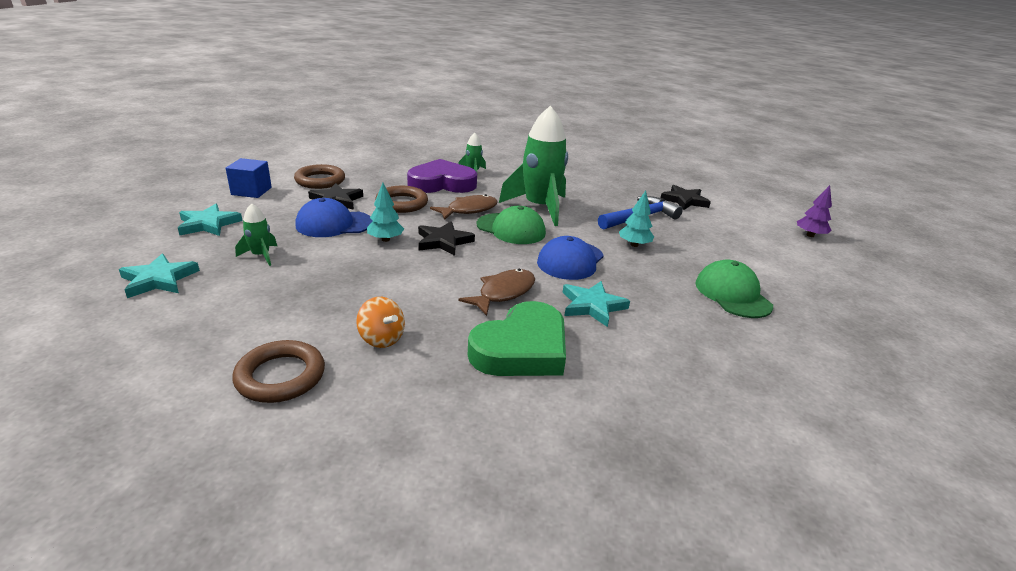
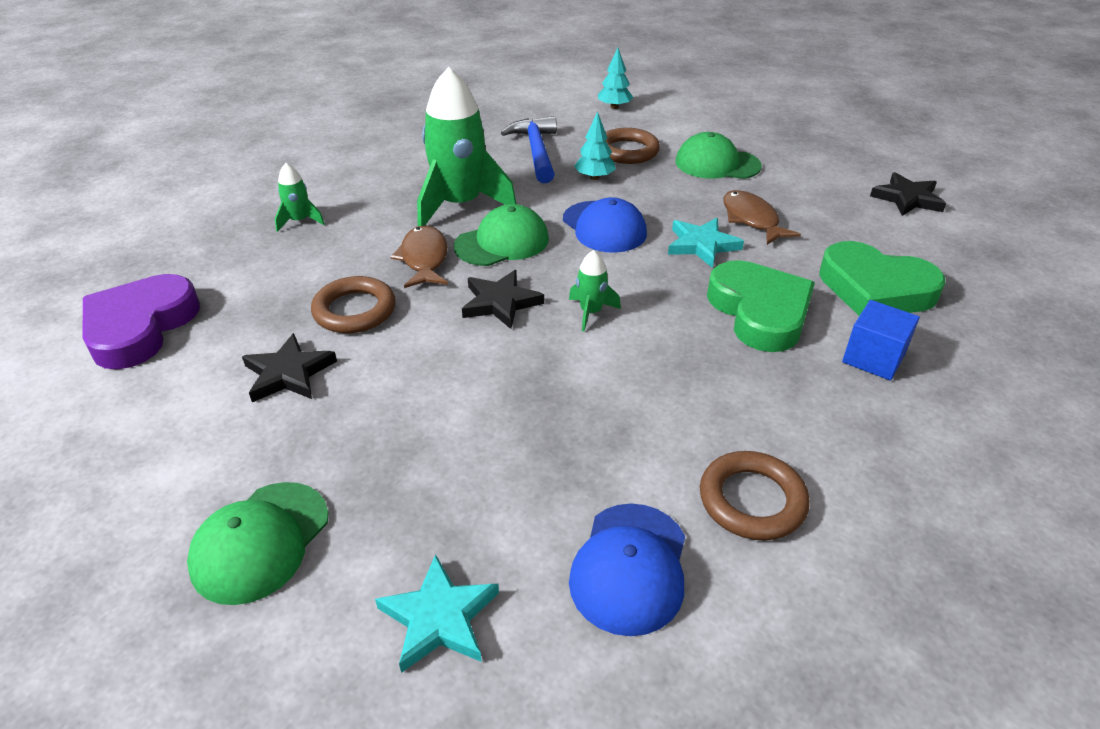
camera: 60 degrees left, 10 degrees up
(208, 224) = (260, 541): turquoise star -> green cap
(251, 191) = (155, 470): blue cube -> blue cube (873, 358)
(261, 255) = (430, 485): green rocket -> green rocket (591, 312)
(320, 181) = (187, 377): brown ring -> brown ring (627, 151)
(334, 224) = (374, 390): blue cap -> blue cap (630, 567)
(381, 339) = (705, 404): orange spinning top -> none
(385, 239) = (461, 350): turquoise tree -> turquoise tree (614, 107)
(442, 183) = (316, 258): purple heart -> purple heart (140, 327)
(503, 293) = (649, 292): brown fish -> brown fish (751, 219)
(623, 416) = (875, 289): none -> green heart
(684, 200) = (515, 111): black star -> black star (907, 199)
(810, 235) = (635, 82): purple tree -> none

